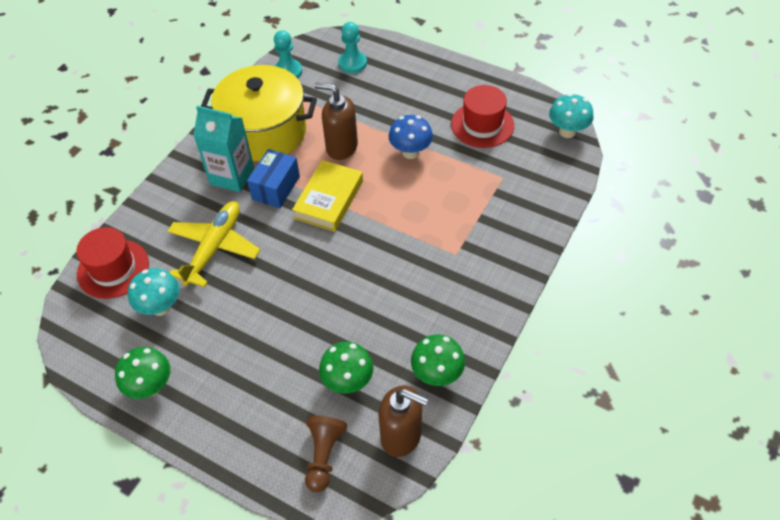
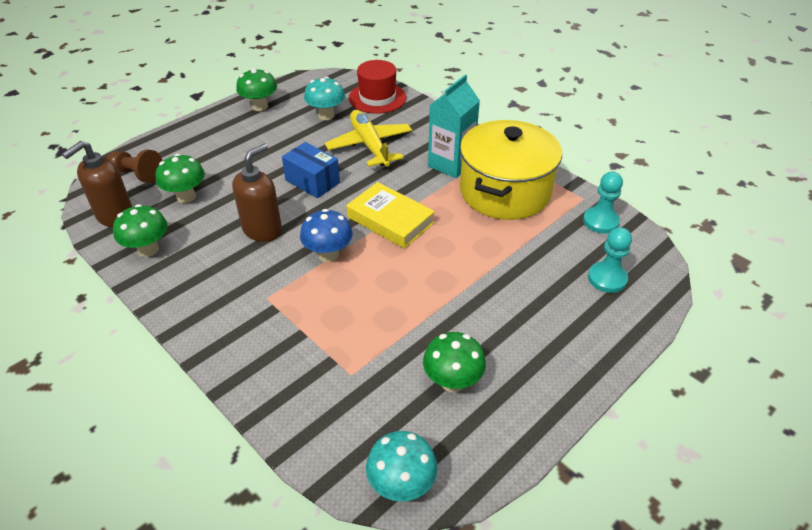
camera: 105 degrees right, 10 degrees down
(214, 248) = (369, 145): yellow plane -> yellow plane turned 150 degrees counterclockwise
(276, 188) = (423, 188): blue box -> blue box (312, 181)
(341, 147) = (461, 242): brown soap dispenser -> brown soap dispenser (262, 229)
(410, 152) = (431, 297): blue mushroom -> blue mushroom (328, 254)
(482, 125) = (452, 382): red hat -> green mushroom

